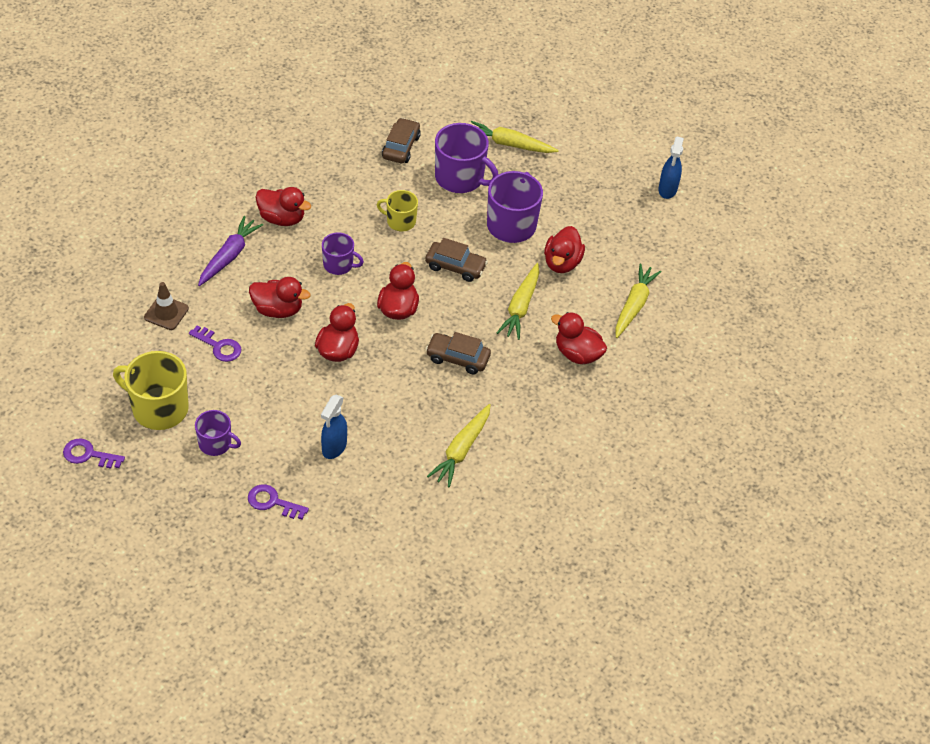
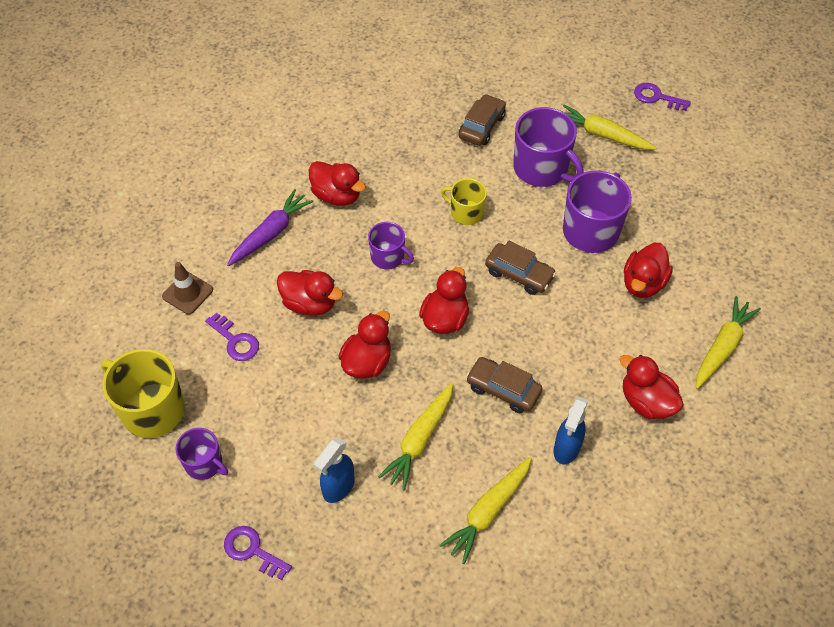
camera: 15 degrees right, 5 degrees up
(88, 455) = (60, 458): purple key -> purple key (656, 97)
(520, 307) = (587, 333): yellow carrot -> yellow carrot (420, 439)
(667, 190) = (778, 207): blue spray bottle -> blue spray bottle (566, 449)

